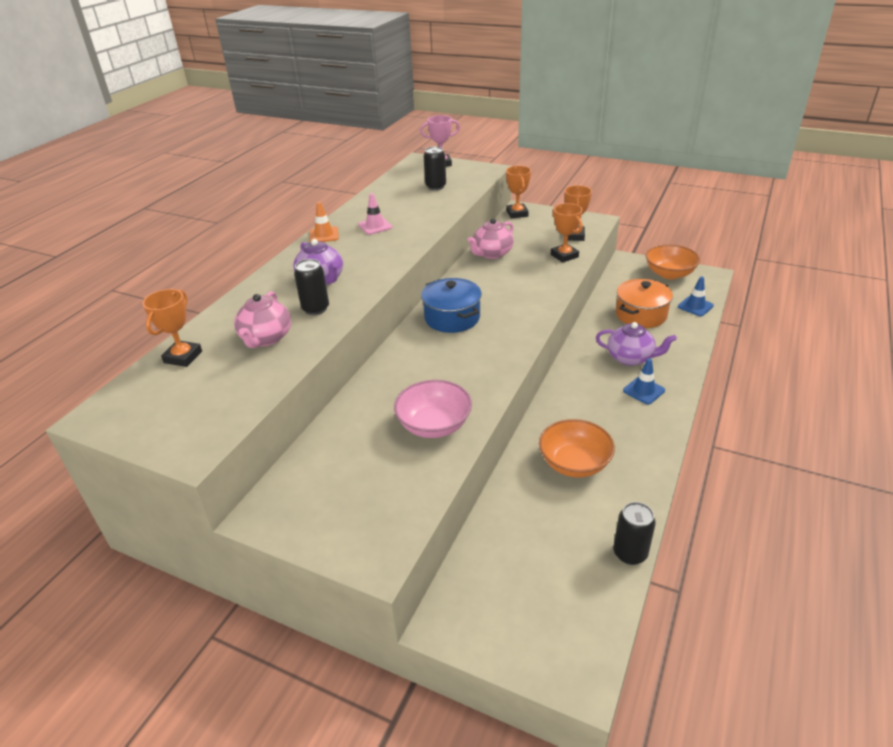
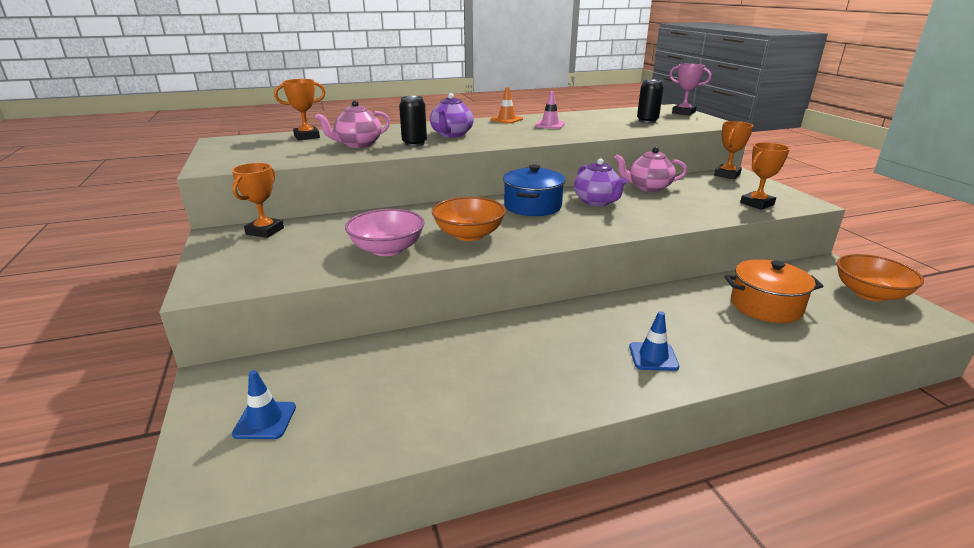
camera: 45 degrees right, 10 degrees down
(564, 256) = (716, 211): orange trophy -> orange trophy (265, 231)
(574, 463) = (483, 361): orange bowl -> orange bowl (469, 235)
(630, 358) = (688, 328): purple teapot -> purple teapot (597, 201)
(630, 553) = (396, 451): black can -> none
(695, 306) = (856, 331): blue traffic cone -> blue traffic cone (265, 420)

